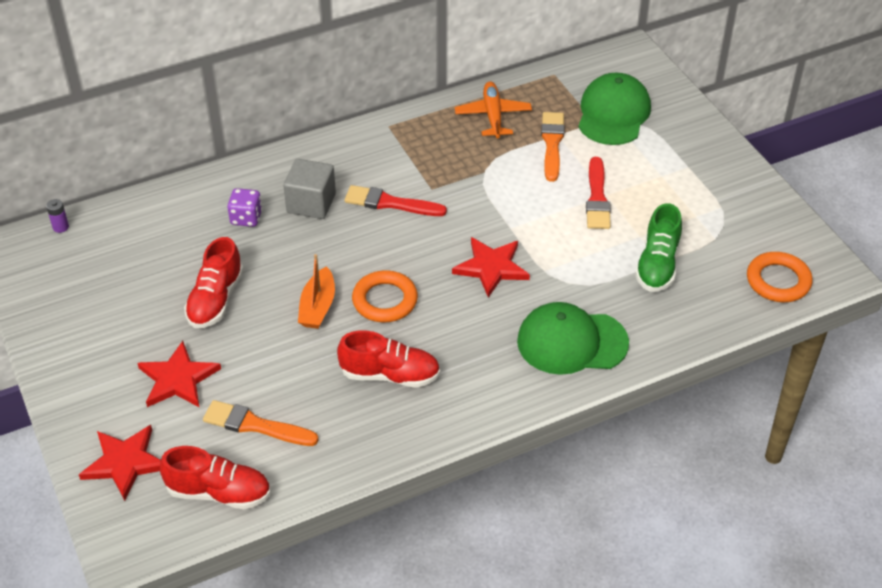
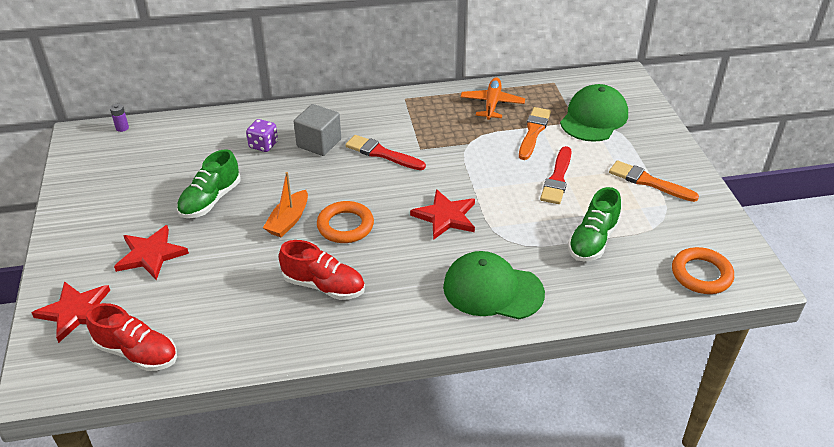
camera: 15 degrees right, 5 degrees down
(216, 300) = (210, 200): red shoe -> green shoe
(255, 425) = (194, 304): orange brush -> orange brush (648, 182)

